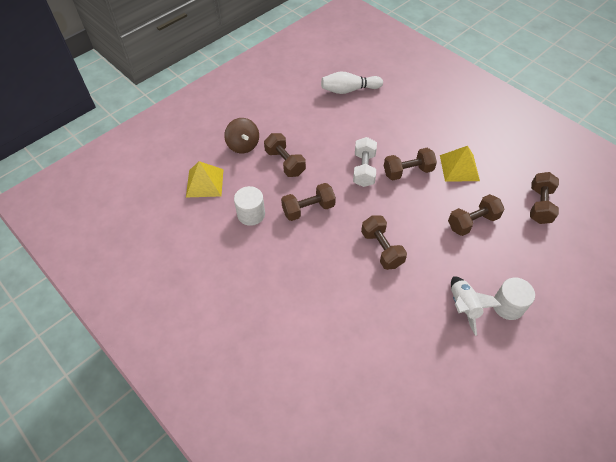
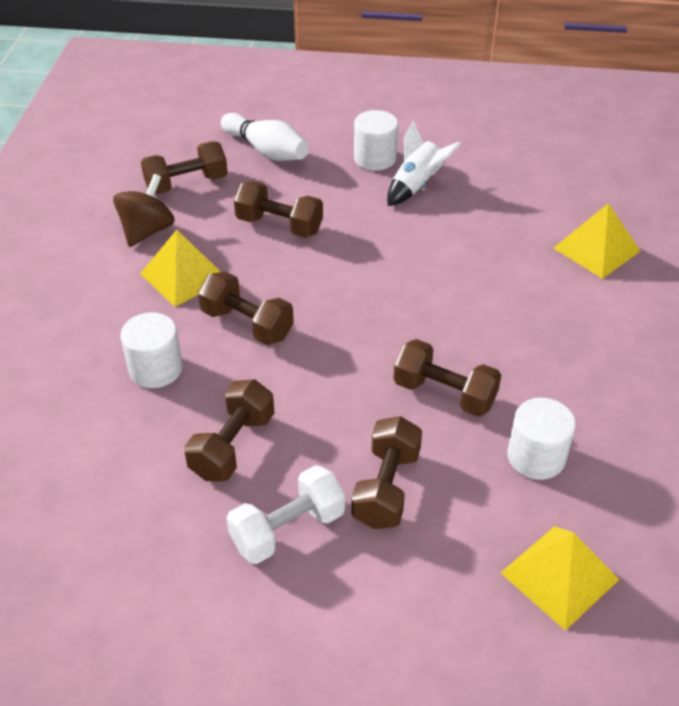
camera: 130 degrees left, 10 degrees down
(243, 145) = (414, 586): brown spinning top -> brown spinning top (147, 231)
(337, 350) = (596, 249): none -> yellow pyramid
(349, 90) = (95, 514): white bowling pin -> white bowling pin (266, 150)
(364, 169) = (294, 375): white dumbbell -> white dumbbell (287, 529)
(381, 249) = (419, 282): brown dumbbell -> brown dumbbell (233, 446)
(405, 133) = (155, 369): none -> white cylinder

